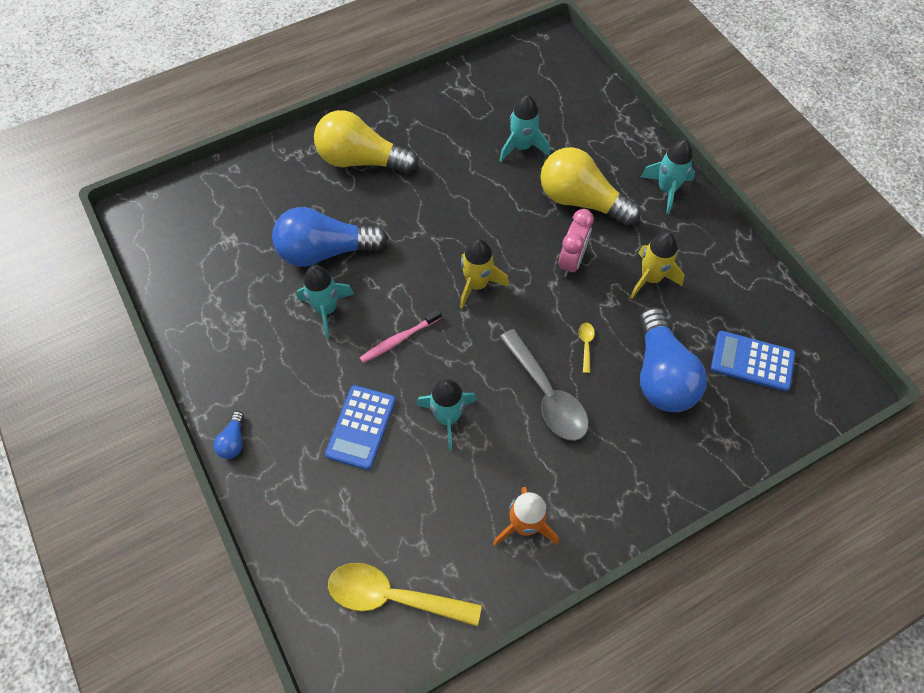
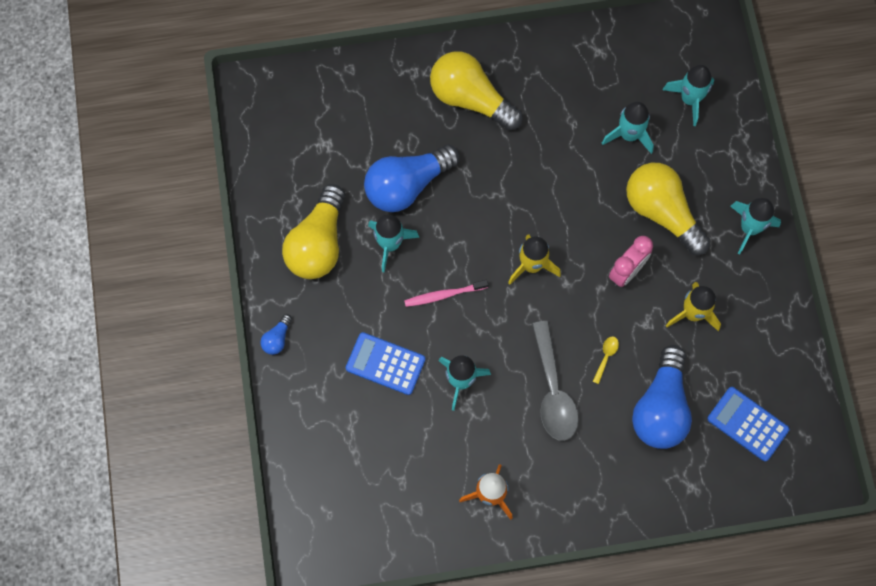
camera: 20 degrees right, 10 degrees up
(250, 332) = (318, 244): none -> yellow light bulb
(325, 251) = (407, 185): blue light bulb -> blue light bulb turned 45 degrees counterclockwise
(361, 427) = (385, 364): blue calculator -> blue calculator turned 75 degrees clockwise
(393, 596) = (365, 512): yellow spoon -> none
(563, 104) = (689, 99): none -> turquoise rocket

